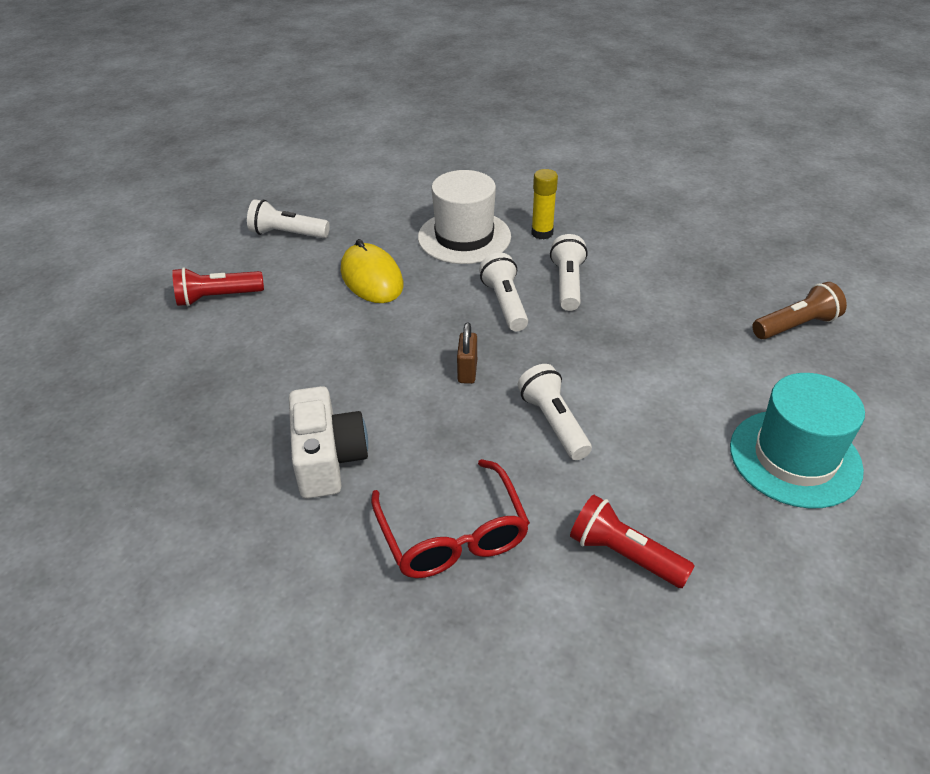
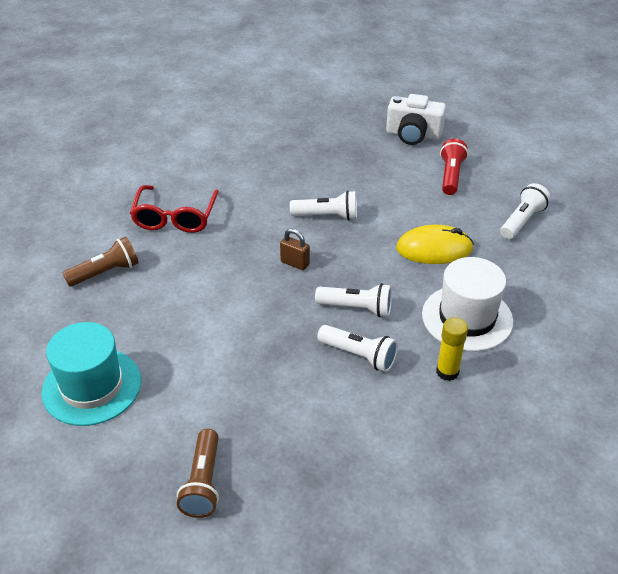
camera: 115 degrees right, 0 degrees up
(328, 459) = (263, 189): white camera -> white camera (413, 135)
(453, 534) = (175, 217): red glasses -> red glasses turned 90 degrees counterclockwise
(553, 422) = (218, 284): white flashlight -> white flashlight (327, 216)
(624, 554) = (106, 272): red flashlight -> brown flashlight

